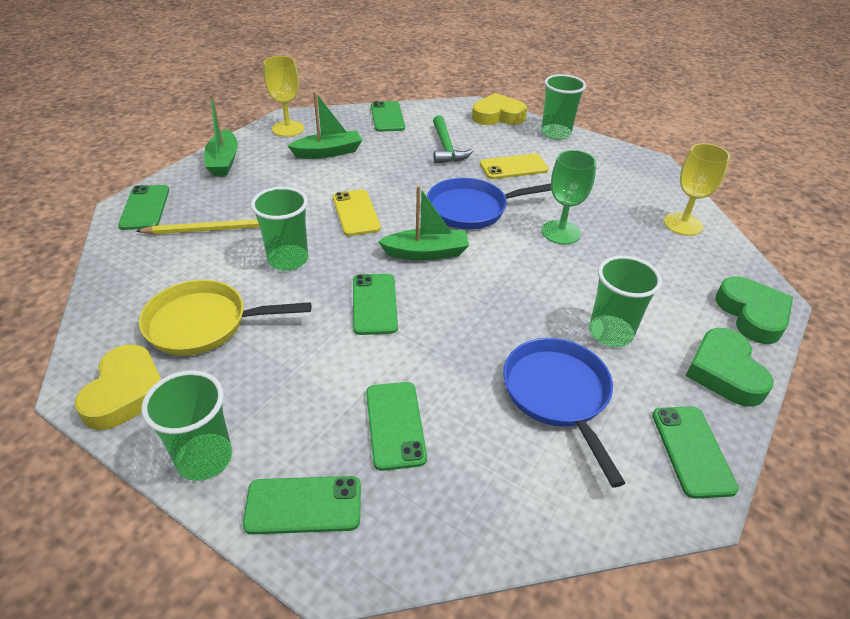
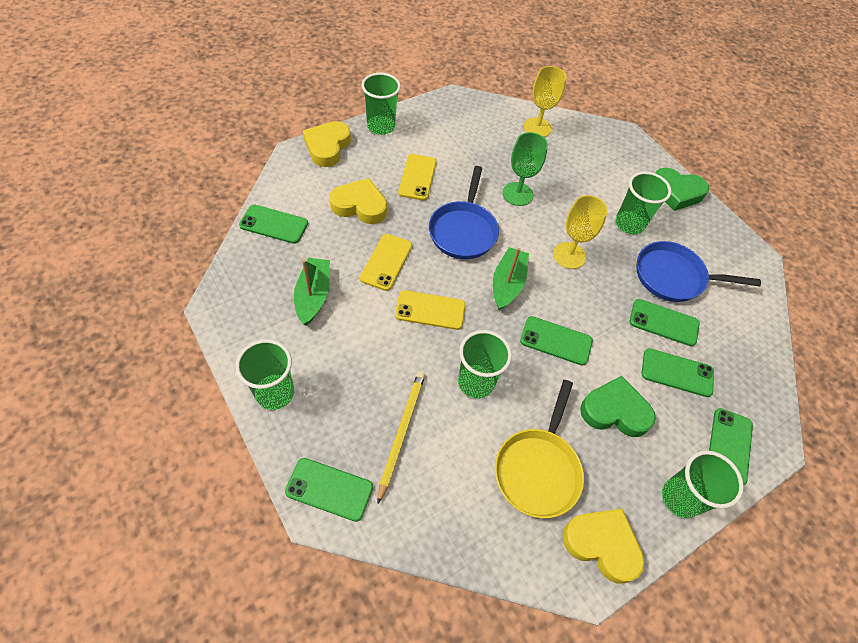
camera: 70 degrees left, 15 degrees up
(223, 161) = (275, 393): green boat -> green cup
(288, 129) = (241, 314): yellow goblet -> yellow goblet (569, 255)
(393, 176) = (386, 262): none -> yellow phone
(446, 147) = (360, 205): green hammer -> yellow heart
(692, 451) = (727, 240): green phone -> green phone (663, 322)
(752, 314) = (634, 151): green heart -> green heart (615, 411)

